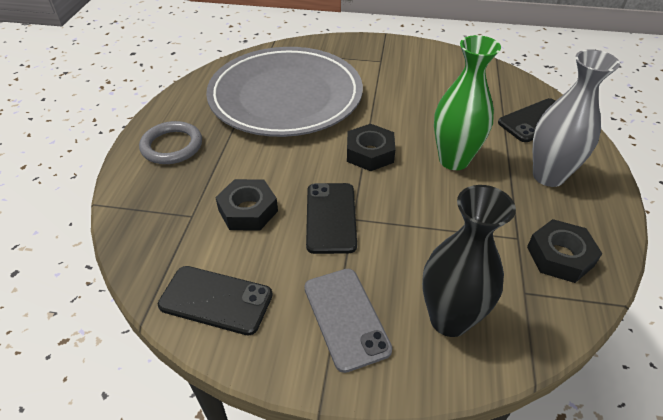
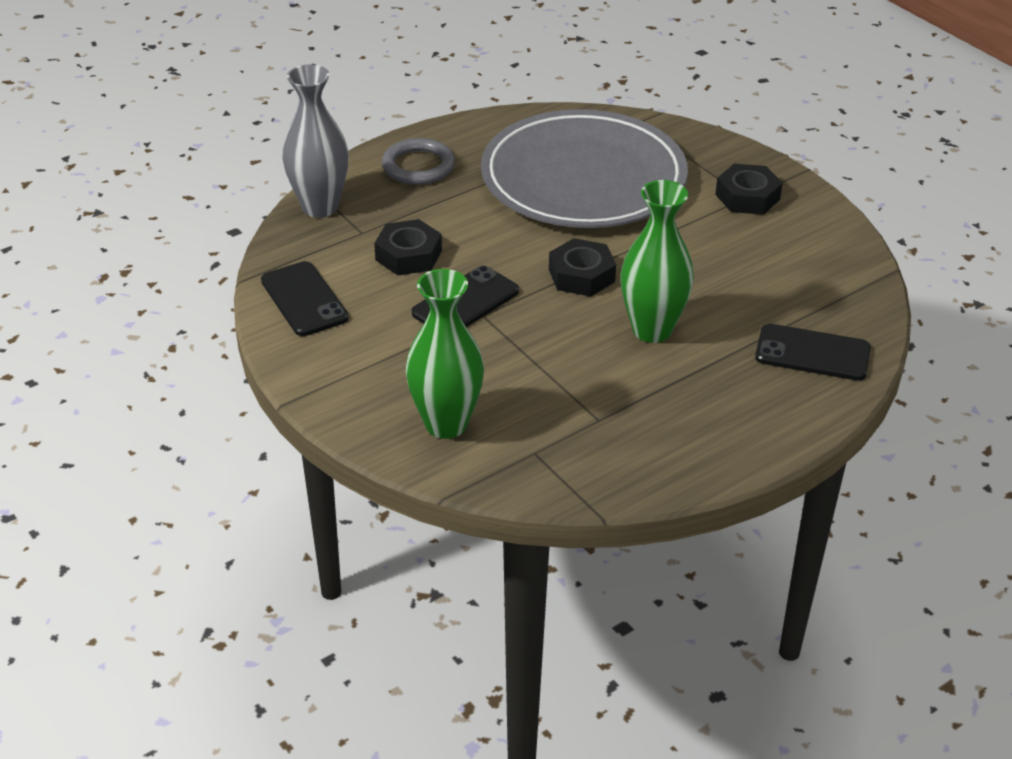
camera: 45 degrees right, 5 degrees down
(346, 318) = (374, 371): grey phone -> none
(449, 319) = (446, 424): black vase -> green vase
(548, 176) = (723, 400): grey vase -> grey vase (320, 207)
(560, 256) = (611, 454): black nut -> black nut (747, 197)

